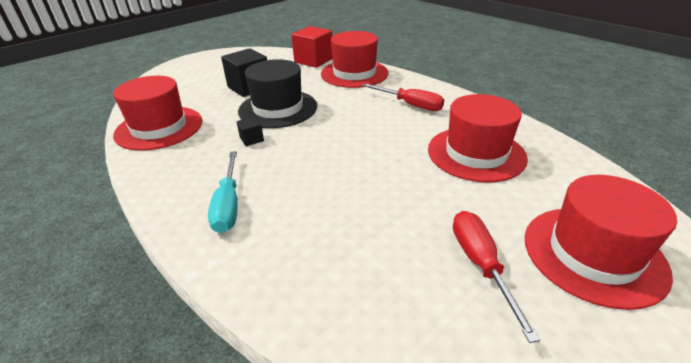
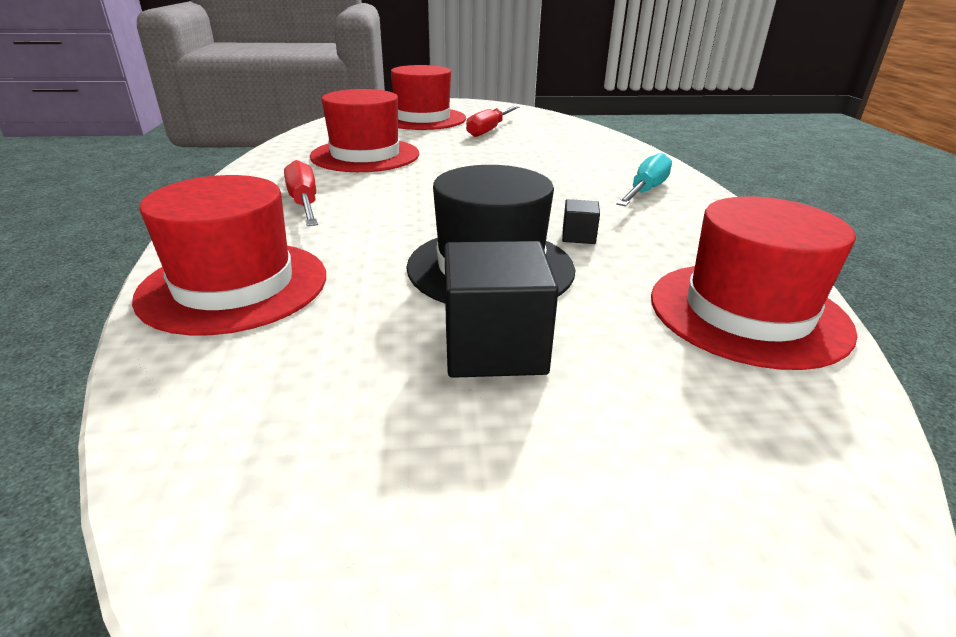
camera: 145 degrees left, 5 degrees down
(313, 60) = (206, 380): red cube -> none

